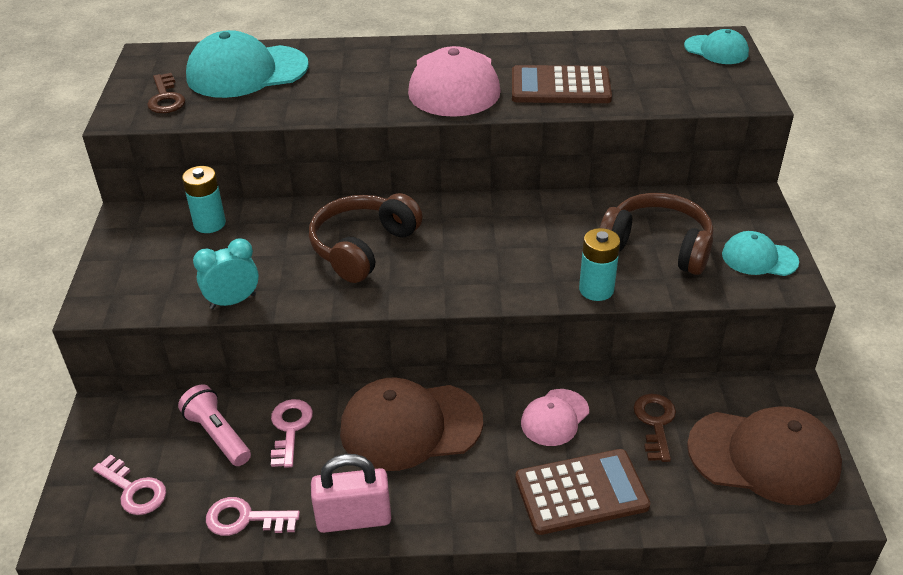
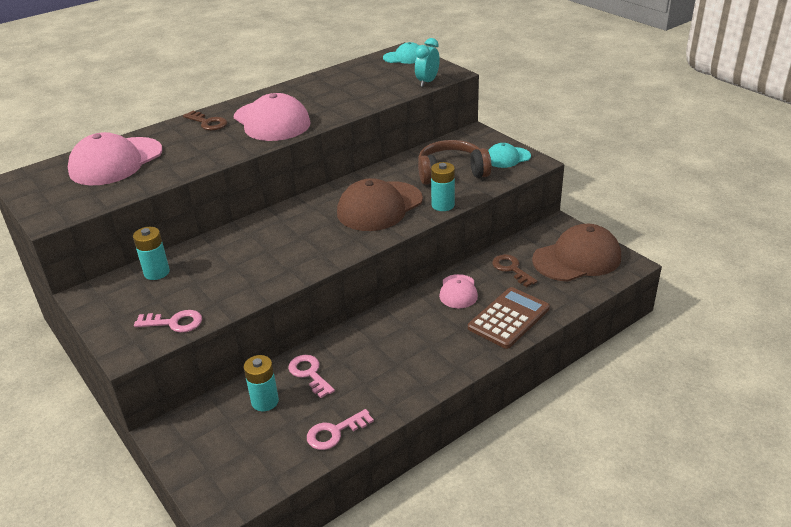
camera: 35 degrees left, 5 degrees down
(134, 490) = (241, 459): pink key -> pink key (174, 323)
(166, 98) = (72, 196): brown key -> brown key (208, 123)
(217, 435) = (265, 401): pink flashlight -> turquoise battery
(233, 301) = (229, 305): turquoise clock -> turquoise clock (427, 82)
(247, 72) = (116, 162): turquoise cap -> pink cap
(354, 519) = (401, 396): pink padlock -> none
(363, 247) = (281, 241): brown headphones -> none
(410, 426) = (382, 335): brown cap -> brown cap (379, 206)
(560, 86) = (339, 101): brown calculator -> none

